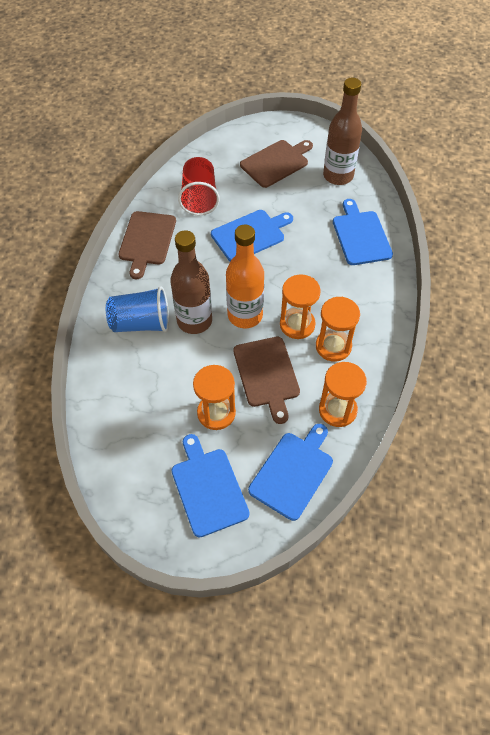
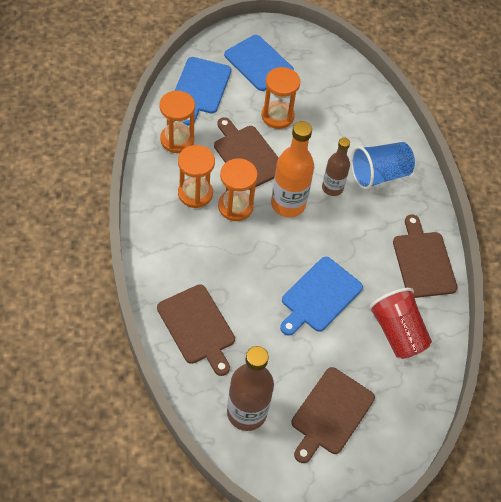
camera: 155 degrees right, 0 degrees up
(194, 321) = (332, 188): brown bottle -> brown bottle, size x0.63
(361, 235) = (197, 327): blue cutting board -> brown cutting board

